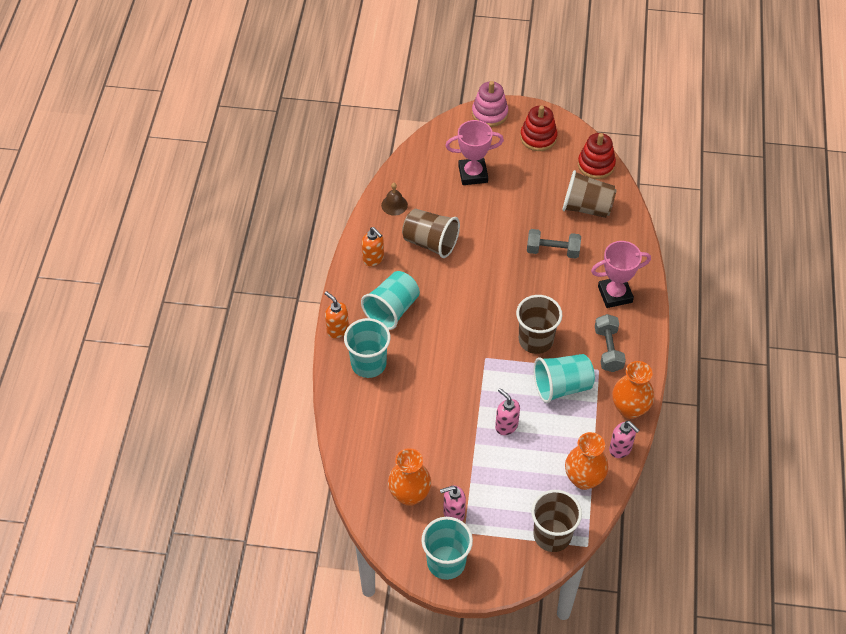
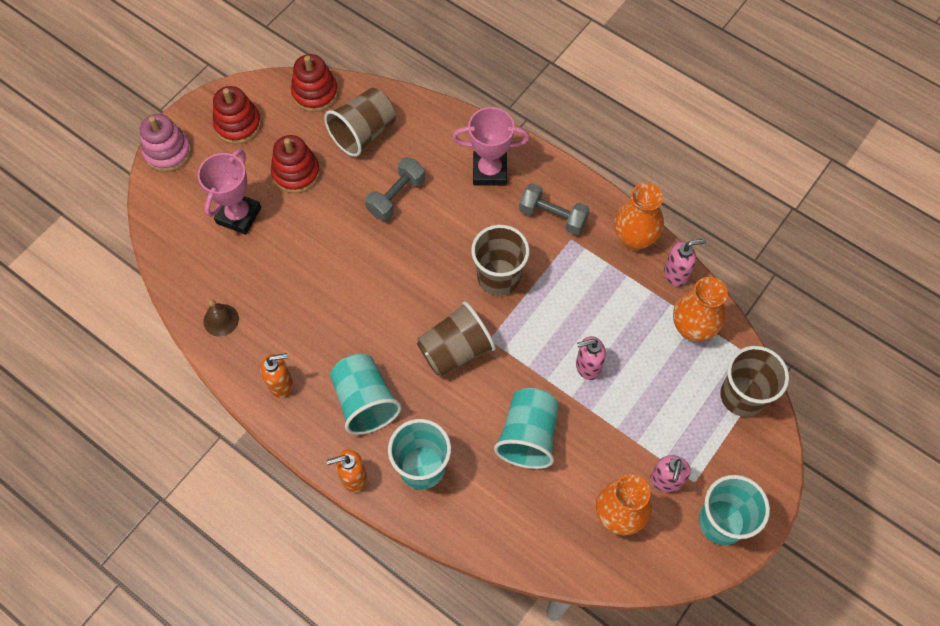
camera: 60 degrees left, 10 degrees up
(430, 242) = (301, 310): brown cup -> brown cup (455, 350)
(527, 187) = (296, 173): none -> red stacking toy
(562, 386) = (571, 285): turquoise cup -> turquoise cup (528, 436)
(615, 294) = (489, 171): pink trophy -> pink trophy turned 75 degrees clockwise

